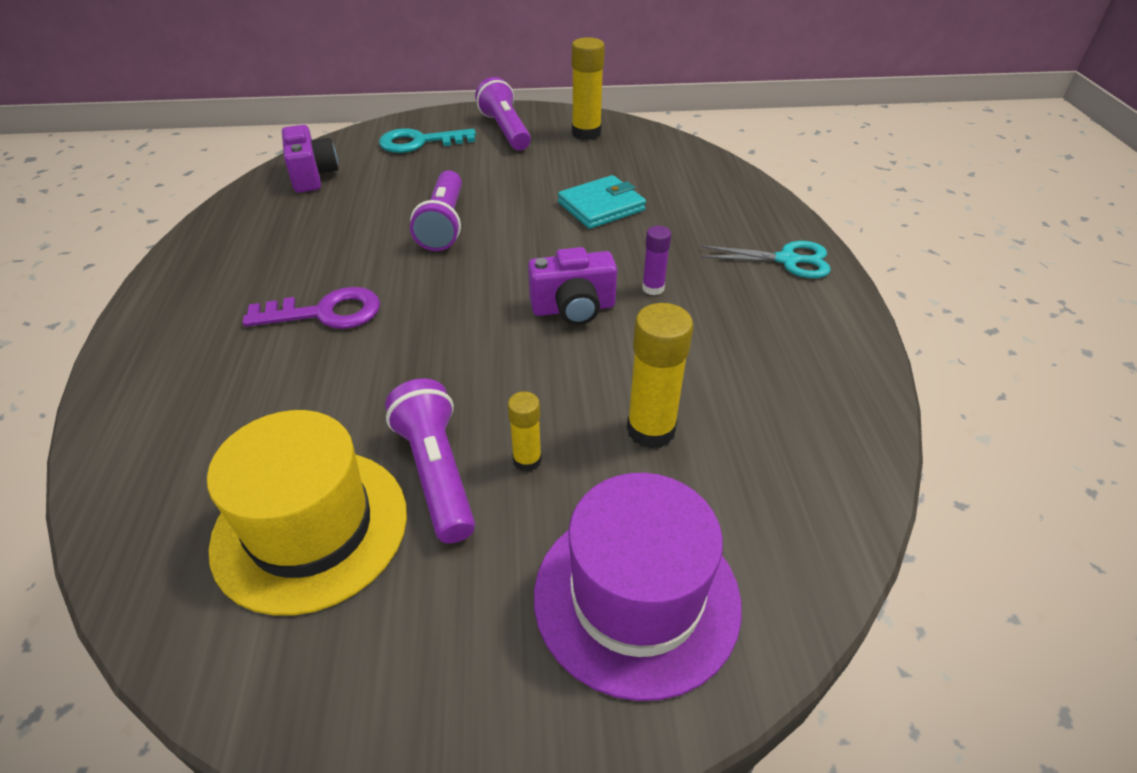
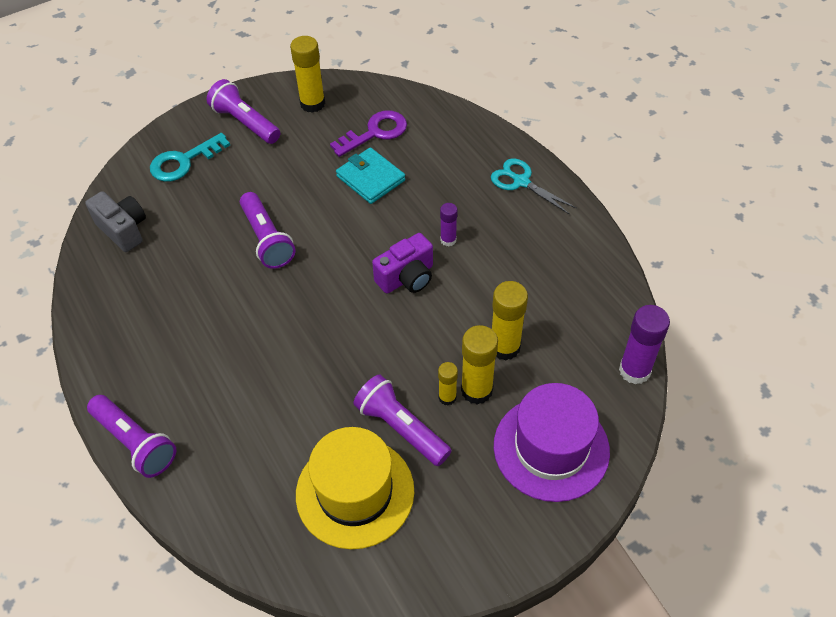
camera: 25 degrees left, 10 degrees up
(128, 360) = (135, 443): none -> purple flashlight
(312, 175) = (123, 230): purple camera -> grey camera
(326, 312) = (242, 349): purple key -> purple key (375, 132)
(574, 468) = (476, 390): none -> yellow glue stick
(601, 206) = (370, 178): turquoise wallet -> turquoise wallet turned 75 degrees counterclockwise
(787, 260) = (521, 181): turquoise scissors -> turquoise scissors turned 120 degrees counterclockwise
(841, 540) = (634, 370): none -> purple glue stick

